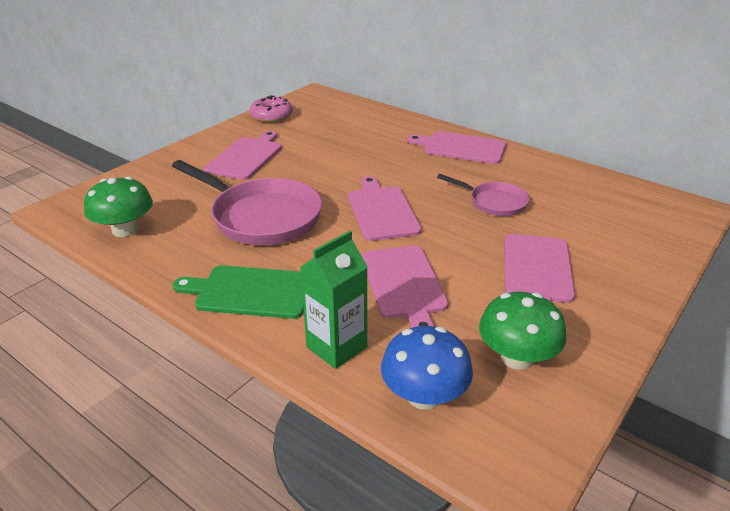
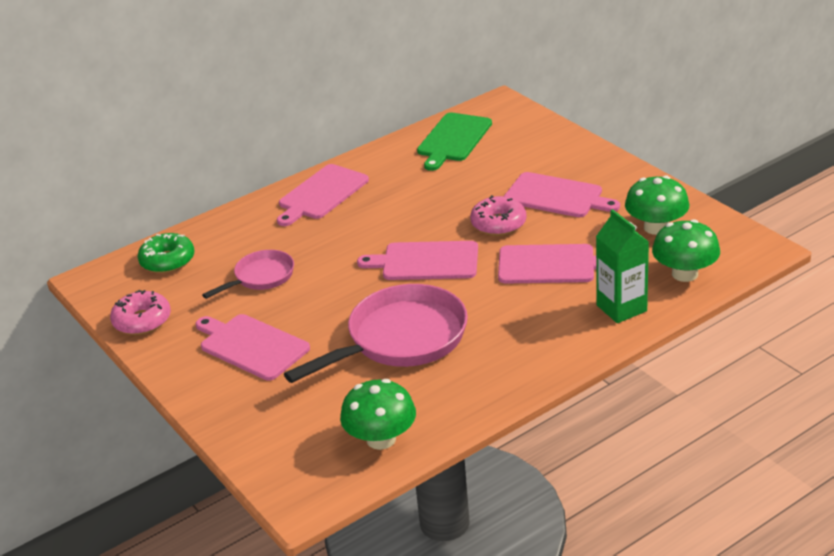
camera: 70 degrees left, 0 degrees up
(250, 292) = (531, 351): green cutting board -> green cutting board (453, 139)
(344, 110) = (167, 261): none -> green donut
(424, 396) = (685, 274): blue mushroom -> green mushroom
(463, 241) = (498, 224): none -> pink donut
(494, 202) = (442, 196): pink pan -> pink pan (261, 277)

